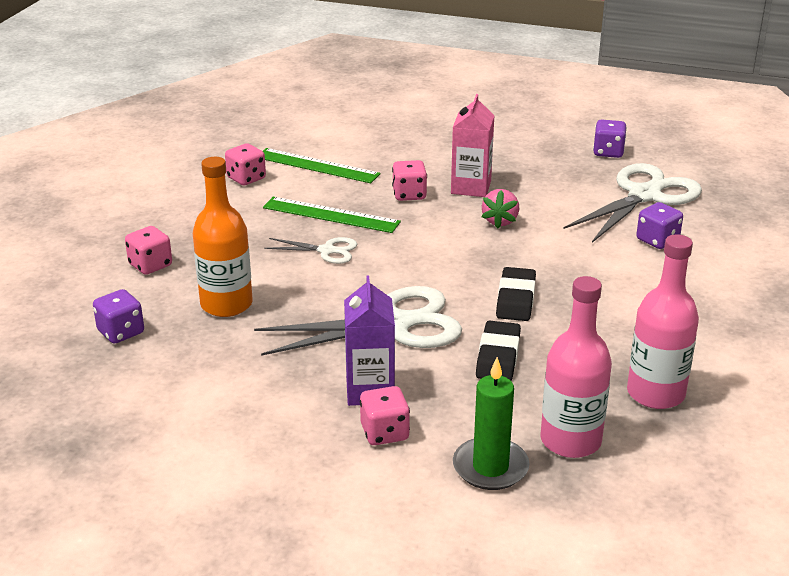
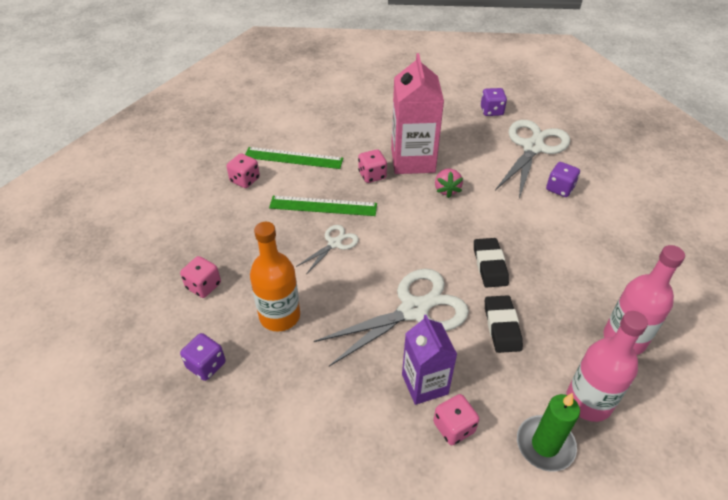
camera: 15 degrees left, 15 degrees up
(327, 251) = (334, 243): white scissors -> white scissors turned 45 degrees counterclockwise
(471, 187) = (413, 160): pink carton -> pink carton, size x1.55

